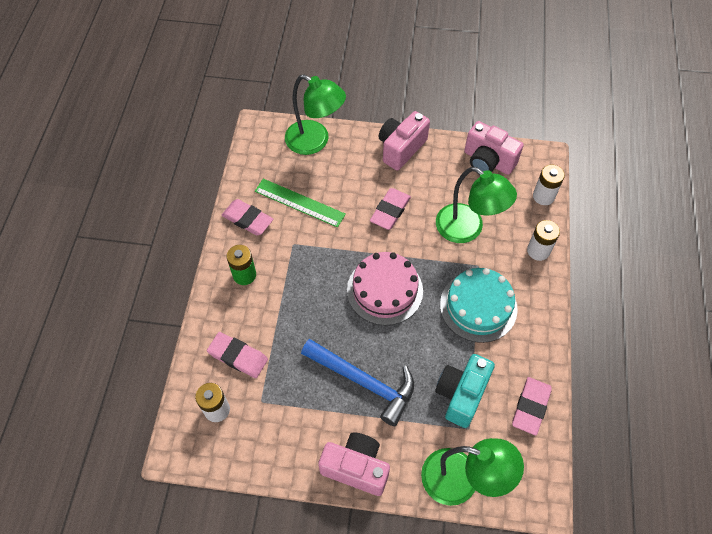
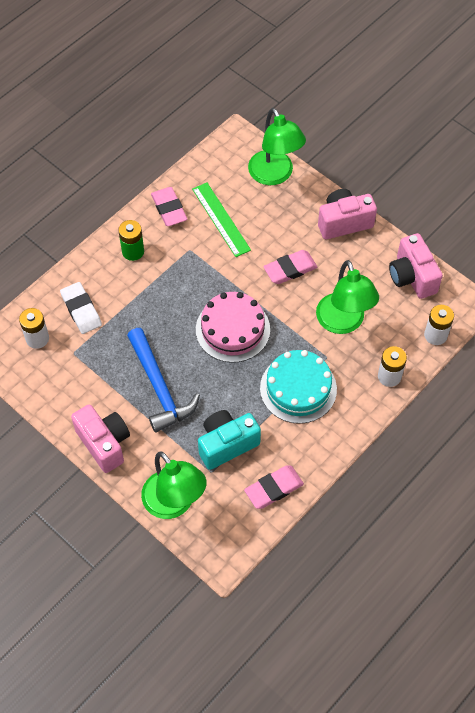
camera: 35 degrees right, 0 degrees up
(238, 356) = (81, 310): pink eraser -> white eraser

